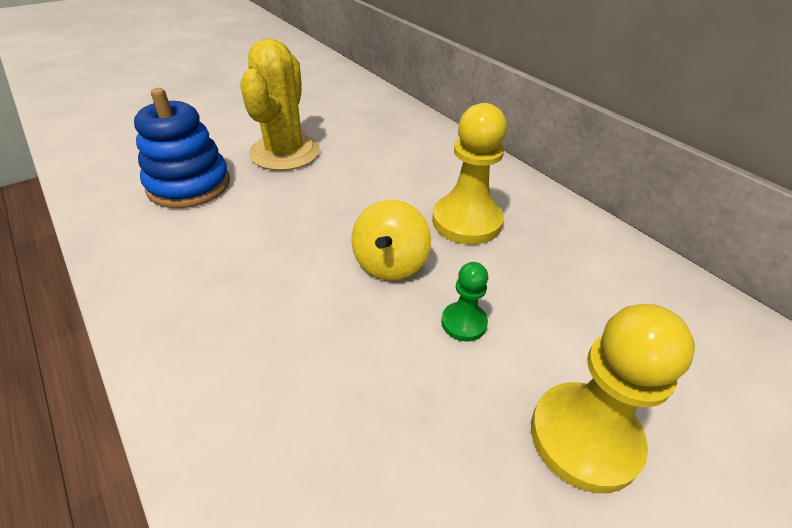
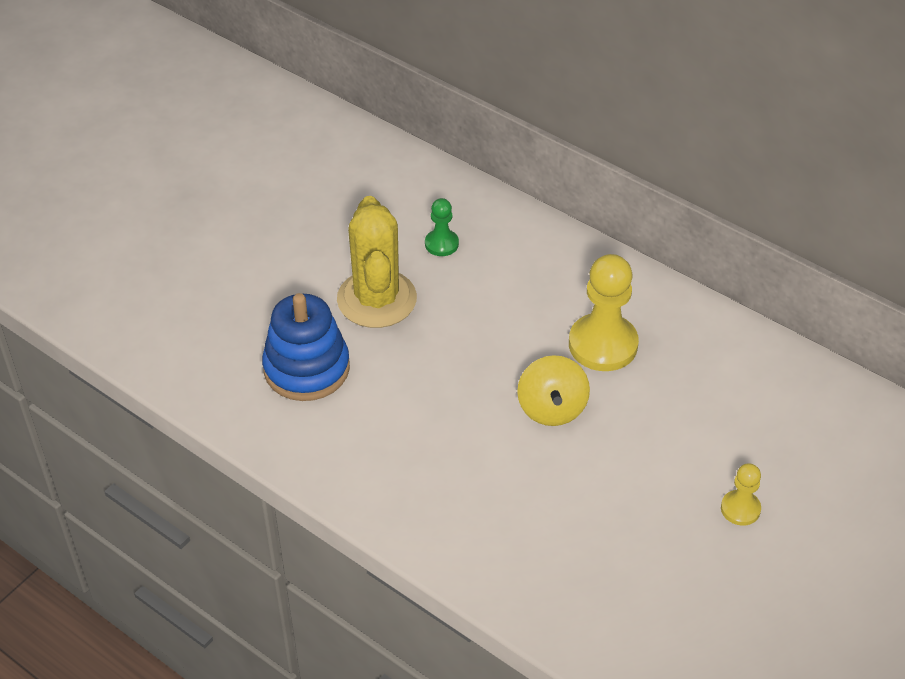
camera: 15 degrees left, 5 degrees up
(464, 323) = (633, 447): green pawn -> green pawn (441, 244)
(584, 437) = (740, 509): yellow pawn -> yellow pawn, size x0.52

